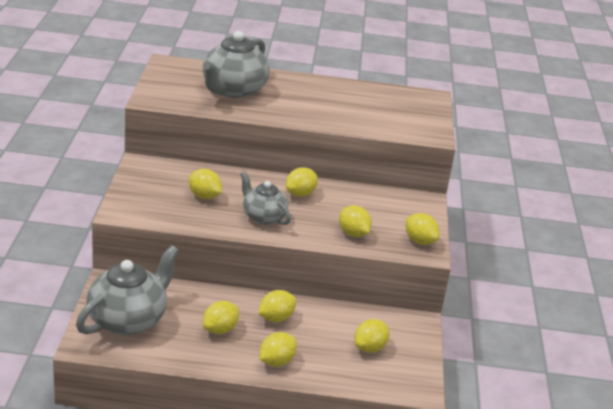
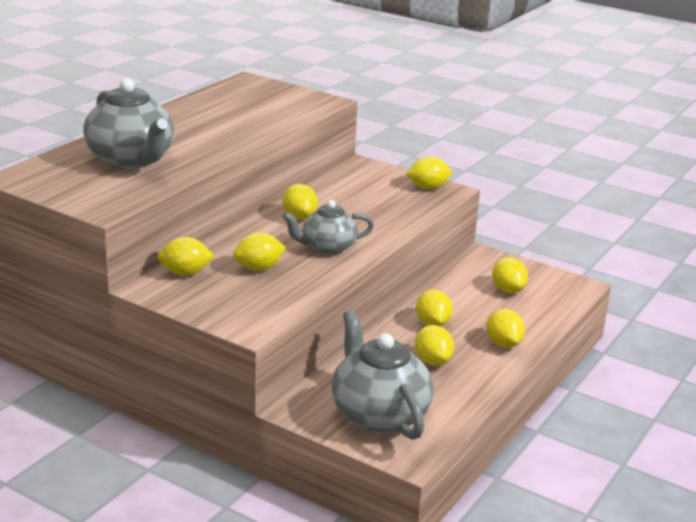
camera: 60 degrees left, 5 degrees down
(353, 233) = (393, 213): yellow lemon -> yellow lemon (185, 273)

